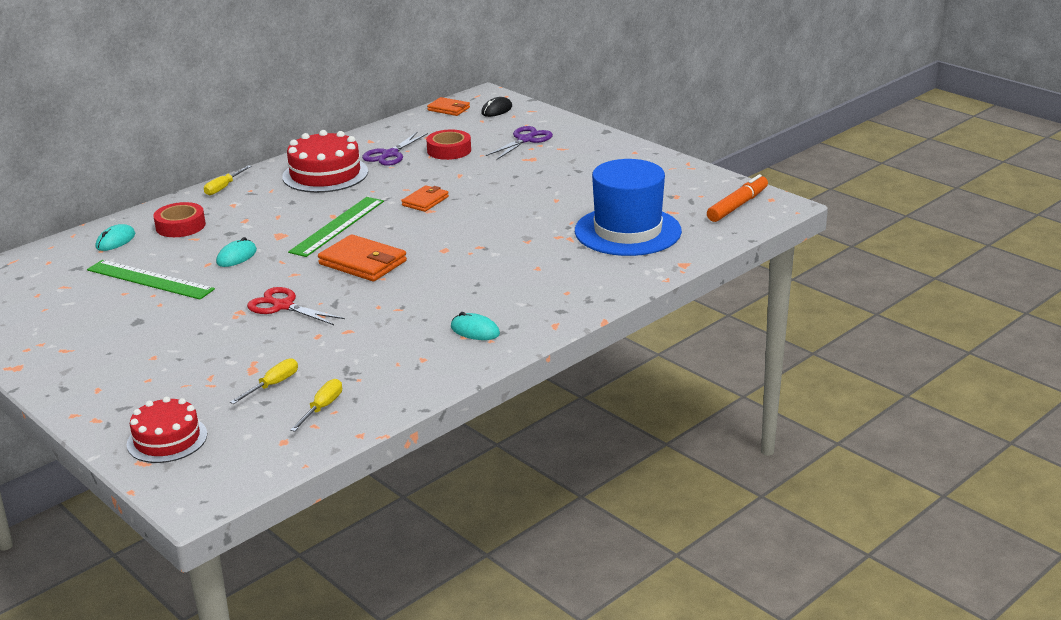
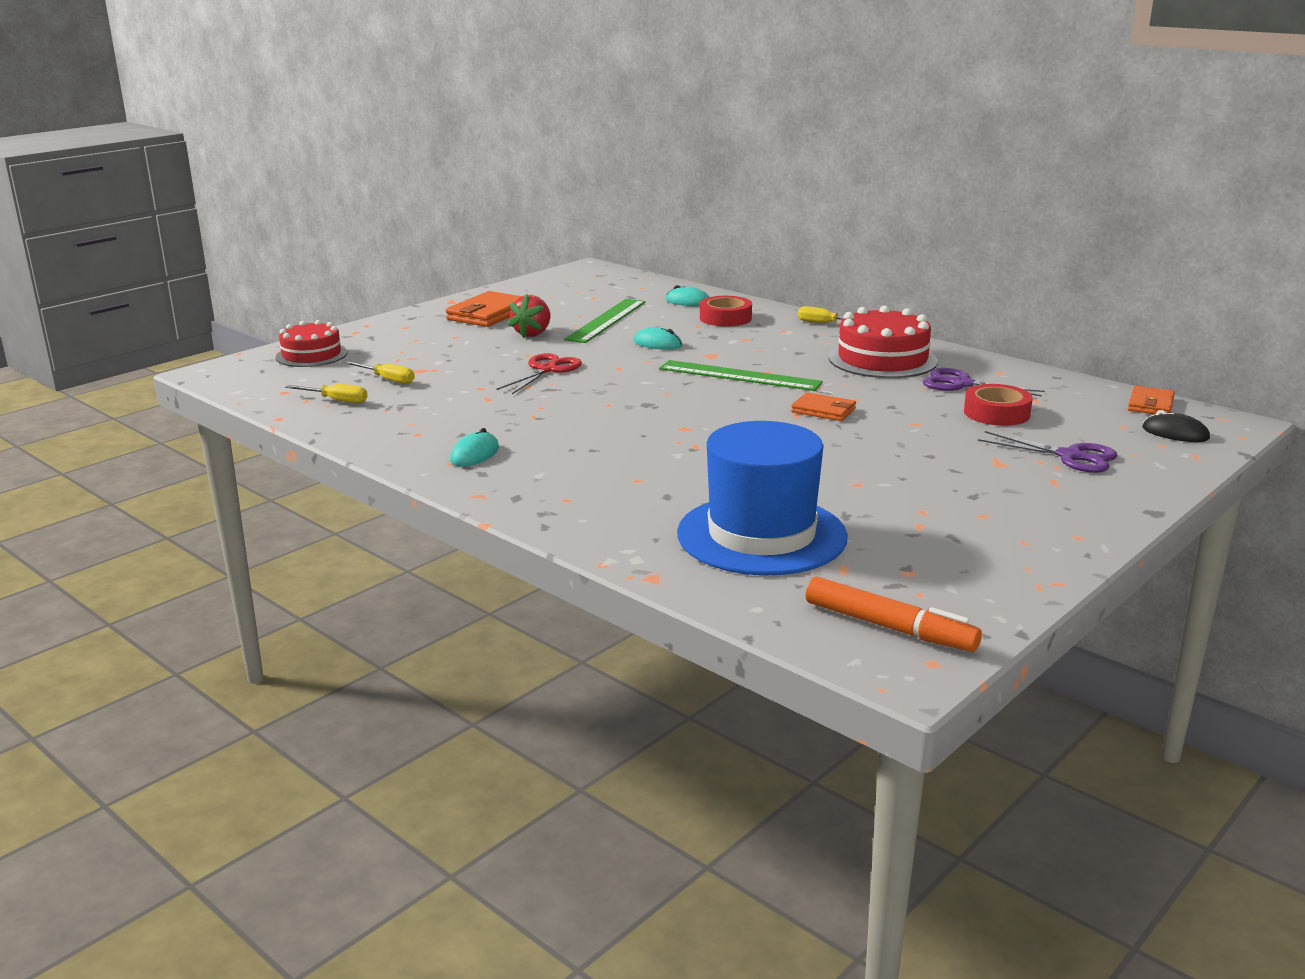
camera: 85 degrees right, 5 degrees down
(170, 315) = (533, 334): none -> red strawberry
(362, 263) = (646, 393): orange wallet -> orange wallet (488, 314)

